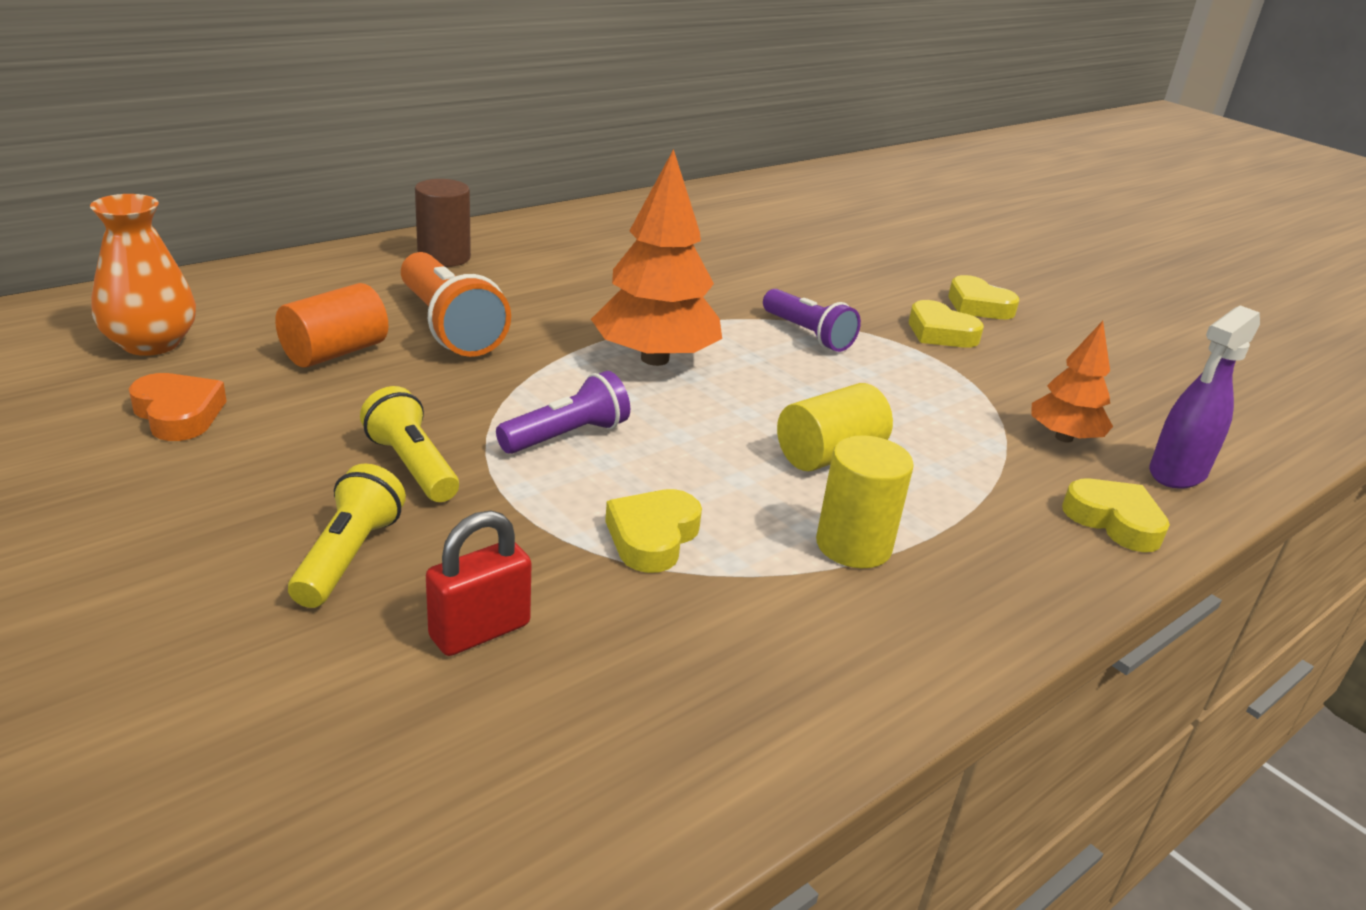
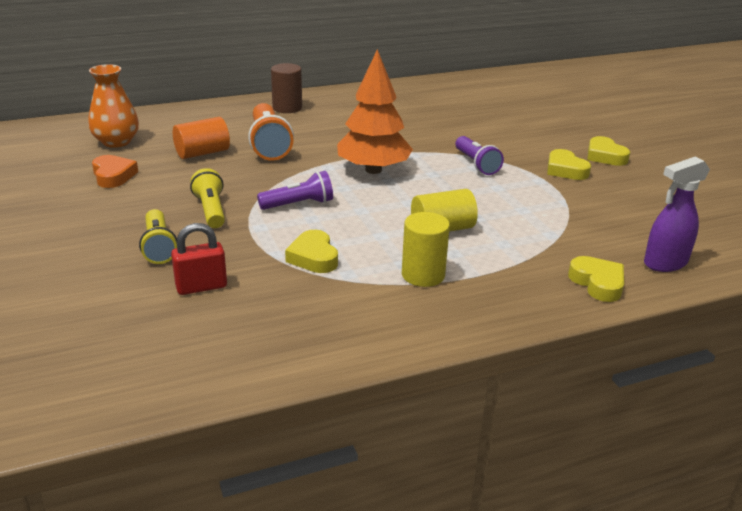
camera: 20 degrees right, 0 degrees up
(349, 556) = (159, 247): yellow flashlight -> yellow flashlight turned 135 degrees clockwise
(652, 537) = (313, 257): yellow heart -> yellow heart turned 60 degrees counterclockwise
(1063, 438) = (602, 235): orange tree -> none

